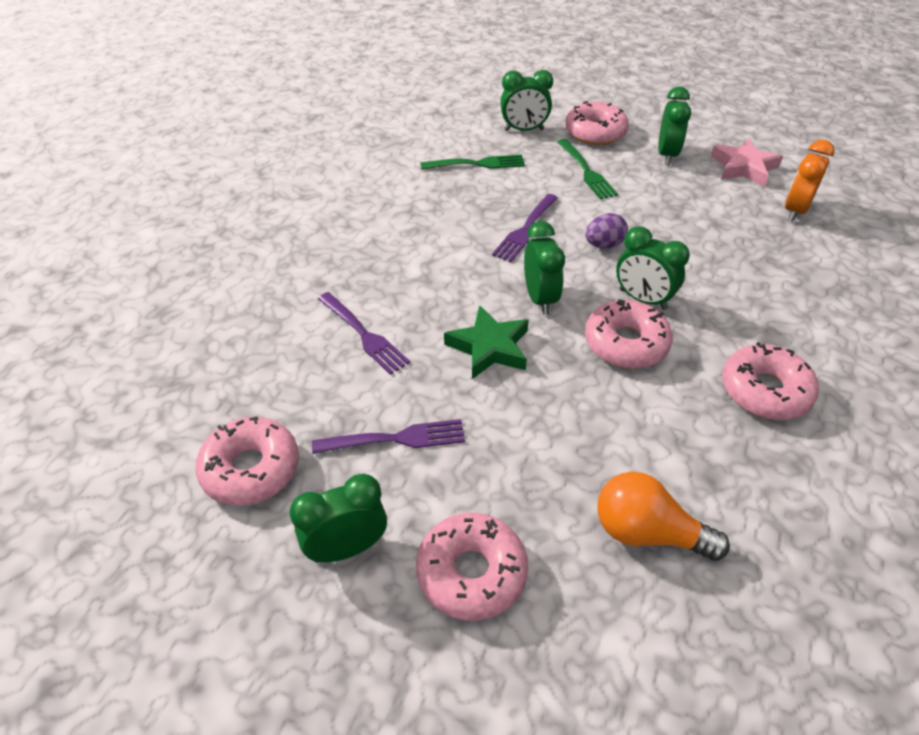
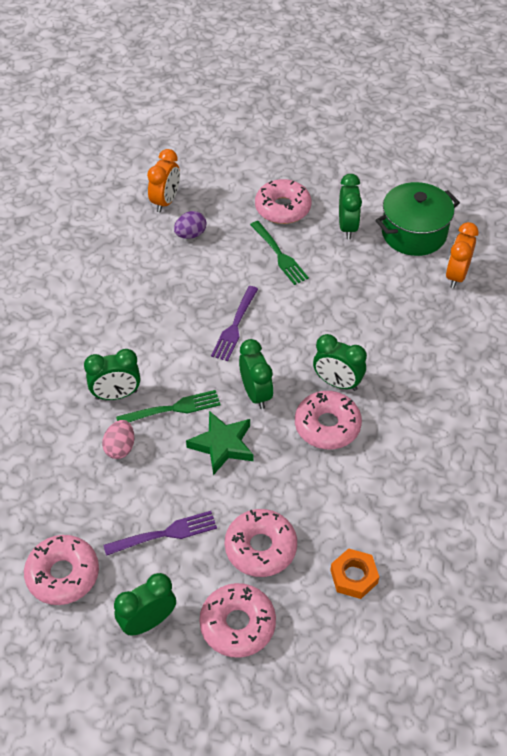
camera: 10 degrees left, 5 degrees up
(363, 334) = (120, 448): purple fork -> pink egg
(469, 115) = (165, 201): none -> orange clock
(476, 164) = (182, 259): green fork -> green fork (172, 409)
(524, 130) = (218, 213): green clock -> green clock (116, 395)
(603, 245) = (301, 333): purple egg -> purple egg (190, 234)
(647, 532) = (354, 576): orange light bulb -> orange nut
(743, 167) = (414, 233): pink star -> green pot
(765, 391) = (432, 452): pink donut -> pink donut (260, 548)

